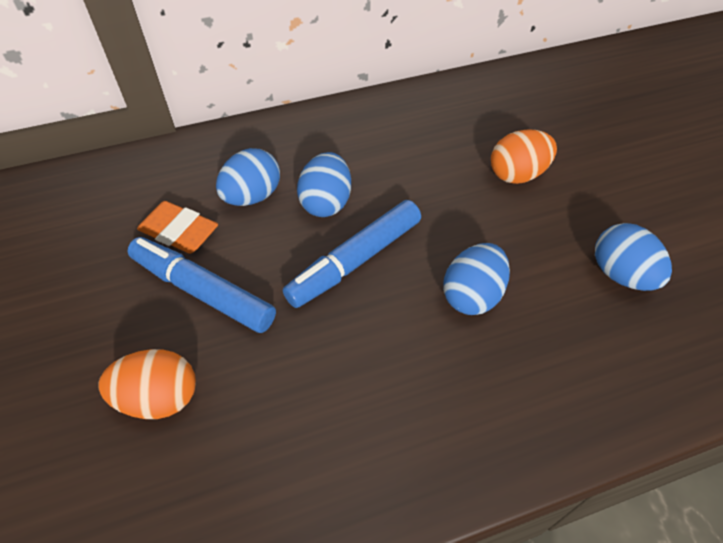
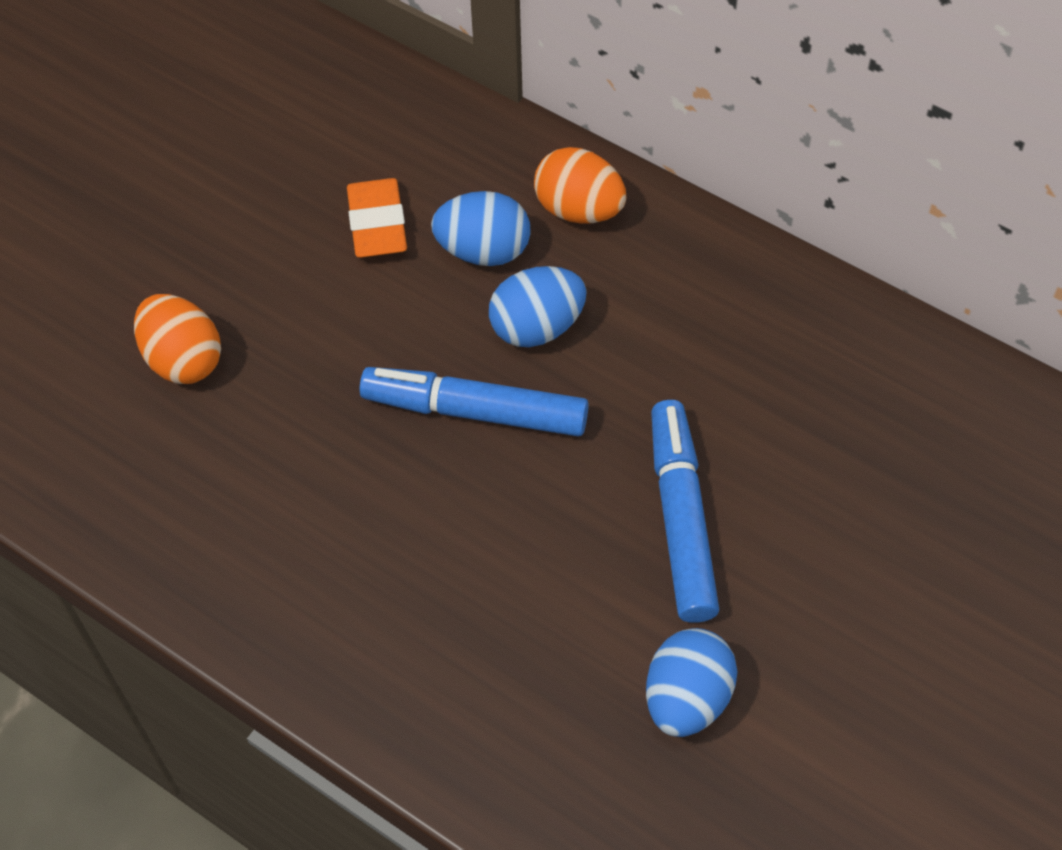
camera: 55 degrees right, 5 degrees up
(203, 291) = (322, 303): blue marker -> blue marker (681, 518)
(472, 295) = (521, 554): blue egg -> none
(517, 174) = (770, 500): orange egg -> orange egg (579, 209)

